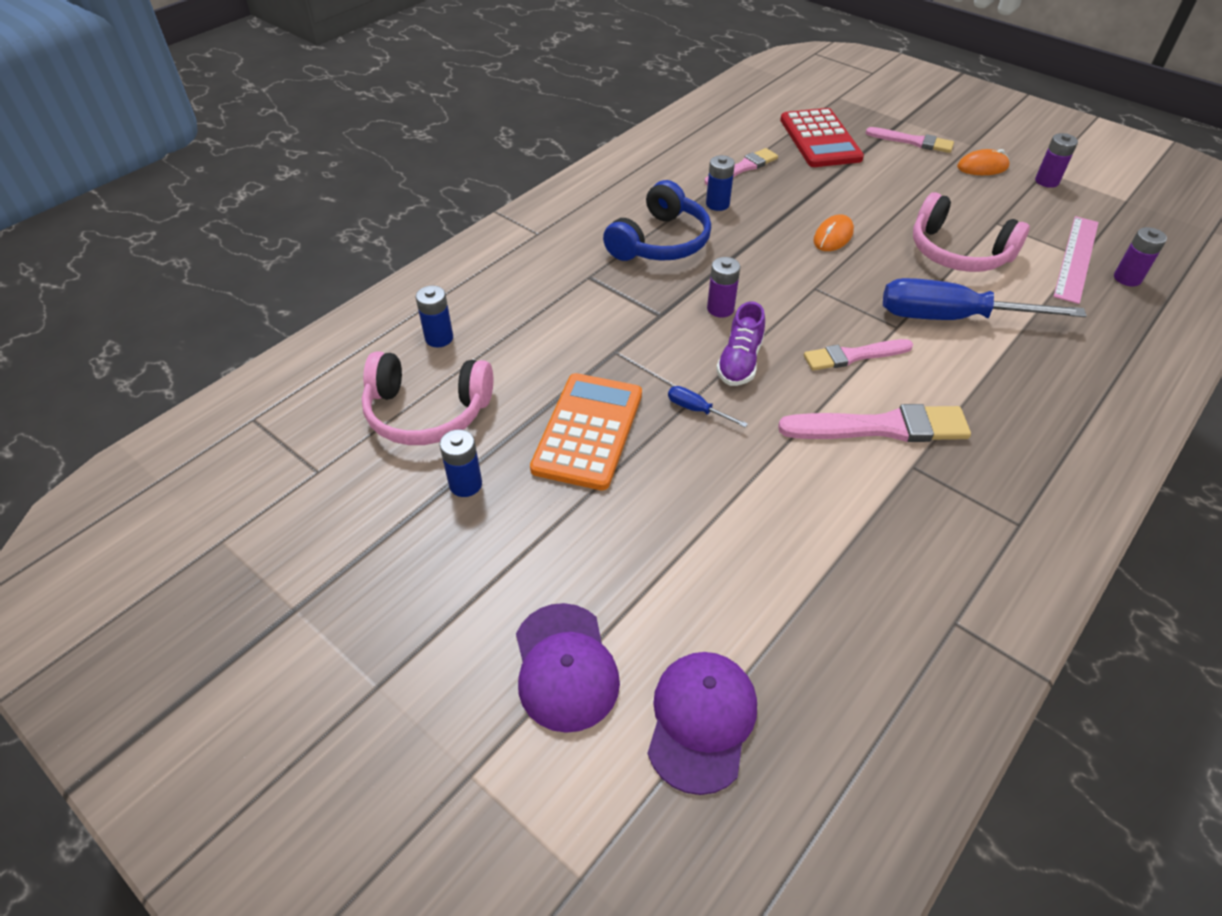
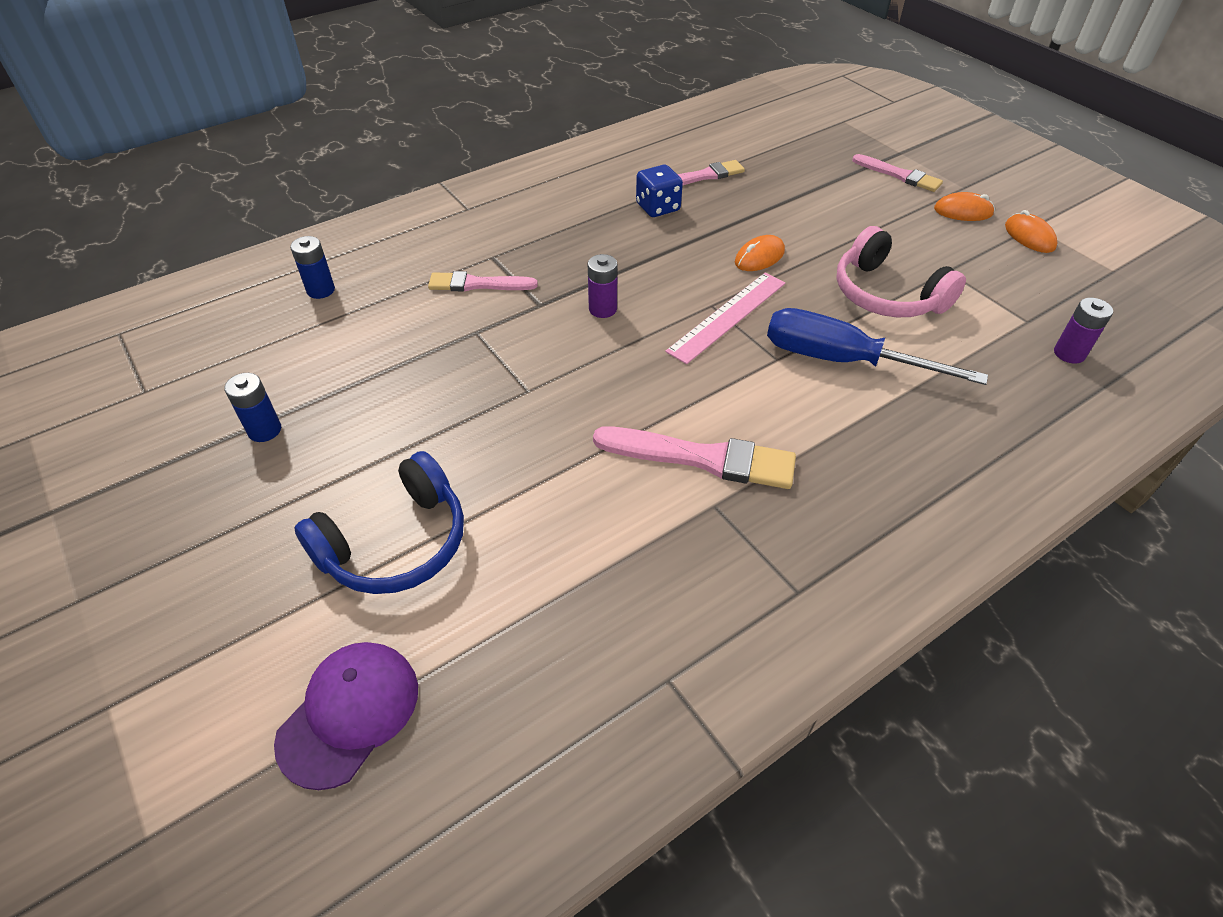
camera: 15 degrees right, 0 degrees up
(427, 412) = (270, 356): pink headphones -> none
(565, 667) = (252, 625): purple cap -> none
(588, 431) = (406, 403): orange calculator -> none
(660, 242) = (580, 235): blue headphones -> blue headphones (396, 543)
(697, 410) = (522, 403): blue screwdriver -> none
(717, 204) = (658, 207): blue battery -> blue dice
(740, 362) = (592, 364): purple shoe -> none
(820, 139) = (800, 159): red calculator -> none
(853, 356) = (714, 380): pink brush -> pink brush (478, 284)
(1046, 181) = (1029, 237): purple battery -> orange mouse
(1076, 258) = (1020, 322): pink ruler -> pink ruler (728, 316)

